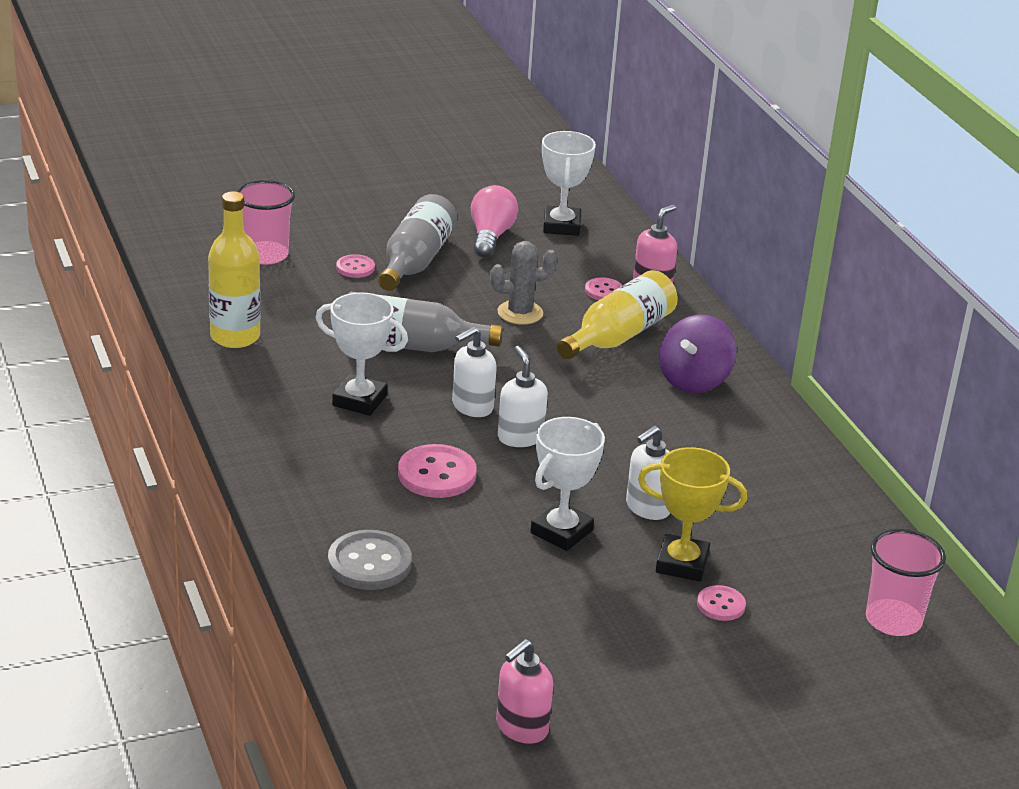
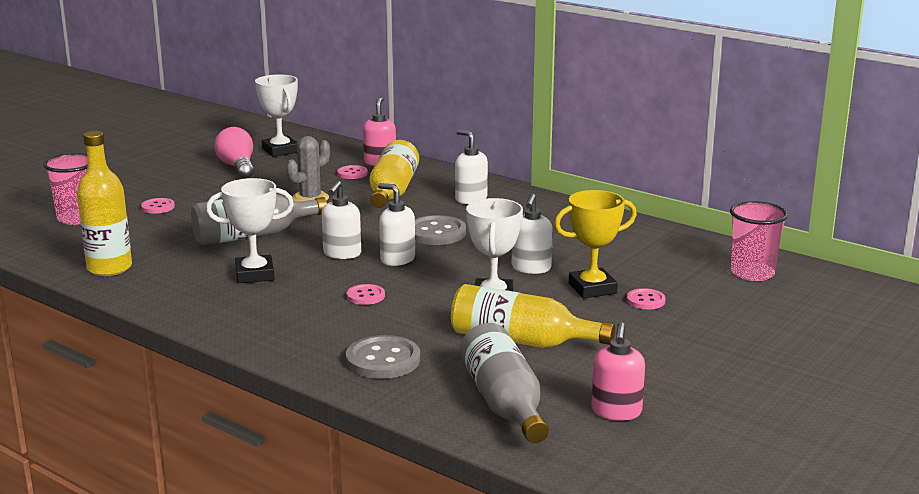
camera: 30 degrees left, 10 degrees down
(416, 261) = (199, 192): grey bottle -> grey bottle (504, 403)
(437, 474) = (365, 296): pink button -> pink button, size x0.57
(527, 599) = (521, 341): none -> yellow bottle
(601, 416) = (436, 233): none -> grey button
(694, 380) = (470, 199): purple spinning top -> white soap dispenser

